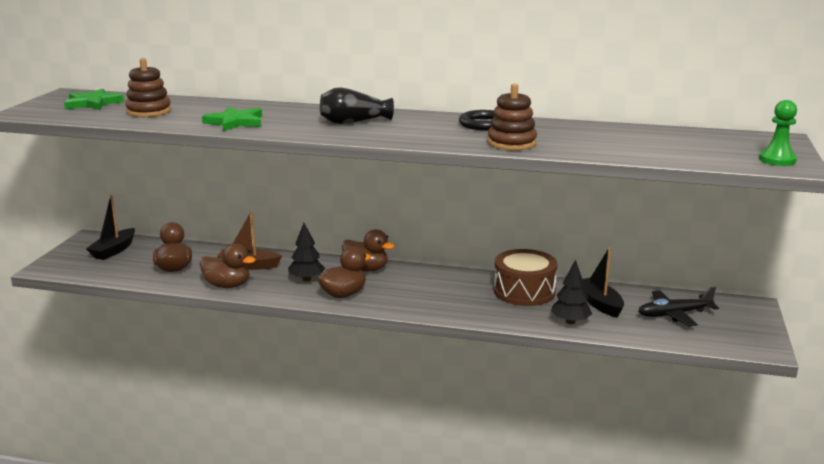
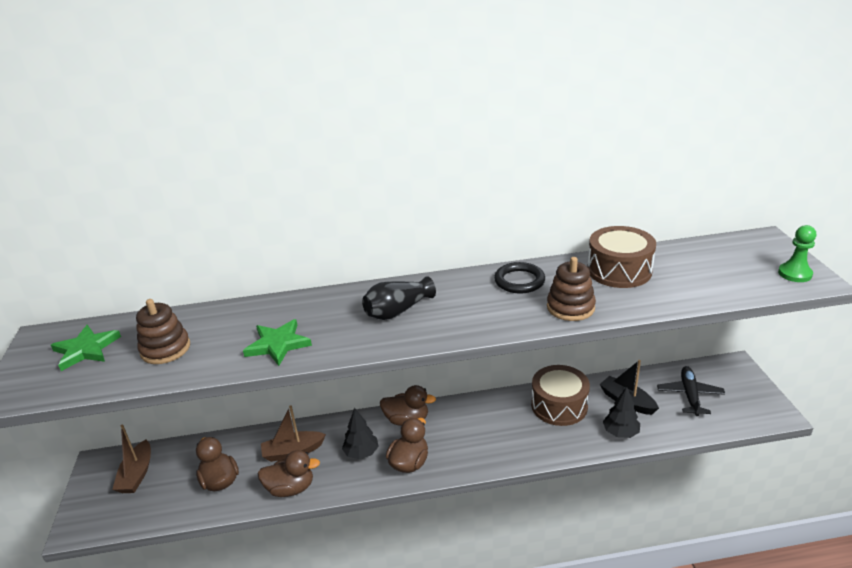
camera: 20 degrees left, 10 degrees up
(113, 250) = (137, 474): black boat -> brown boat
(590, 133) = (619, 270): none -> brown drum
(674, 314) = (690, 395): black plane -> black plane turned 135 degrees clockwise

